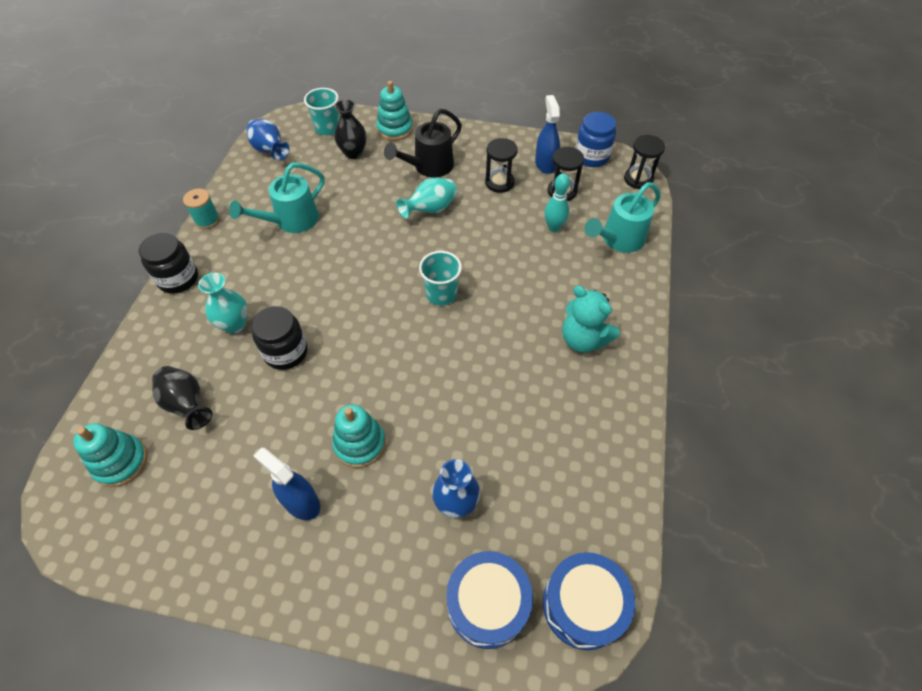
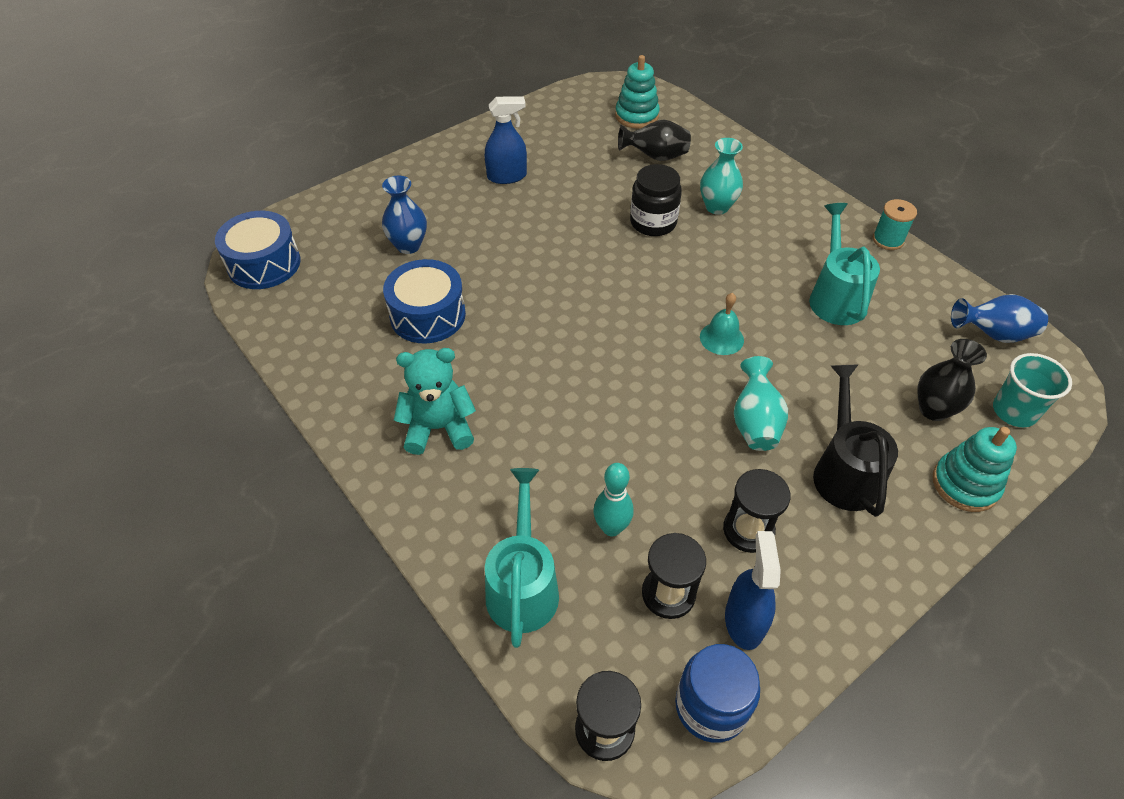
camera: 130 degrees right, 5 degrees down
(178, 279) = (810, 195): black jar -> none
(360, 444) = (517, 222): turquoise stacking toy -> none
(377, 253) = (721, 338): none -> turquoise bell
(441, 294) = (614, 355): turquoise cup -> none
(487, 603) = (330, 222): blue drum -> blue drum (428, 315)
(545, 164) = (744, 621): blue spray bottle -> blue spray bottle turned 120 degrees counterclockwise

